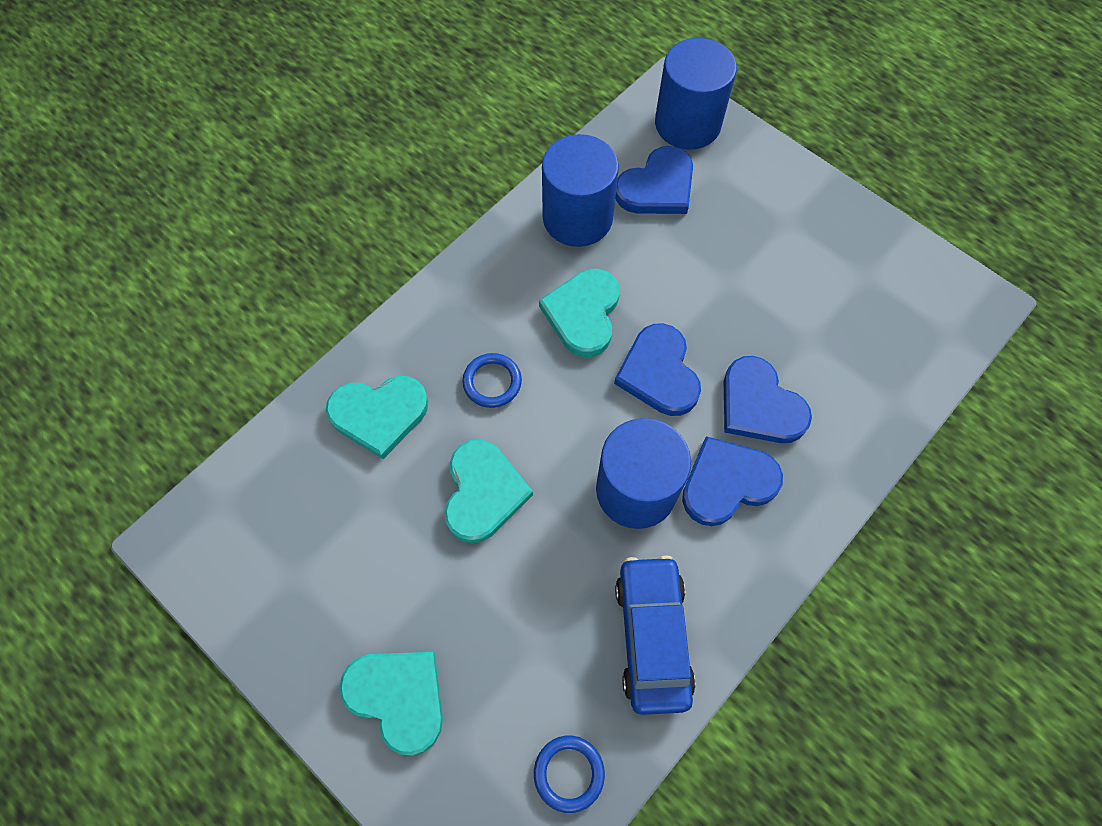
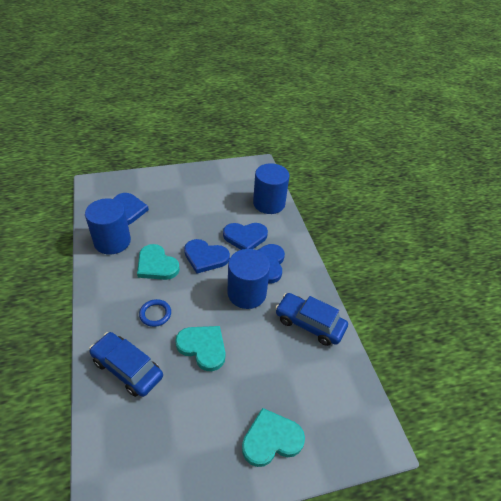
camera: 60 degrees left, 20 degrees down
(379, 414) = (127, 368): turquoise heart -> blue car
(569, 773) = (346, 386): blue ring -> none
(687, 124) = (111, 187): blue cylinder -> blue cylinder (269, 203)

